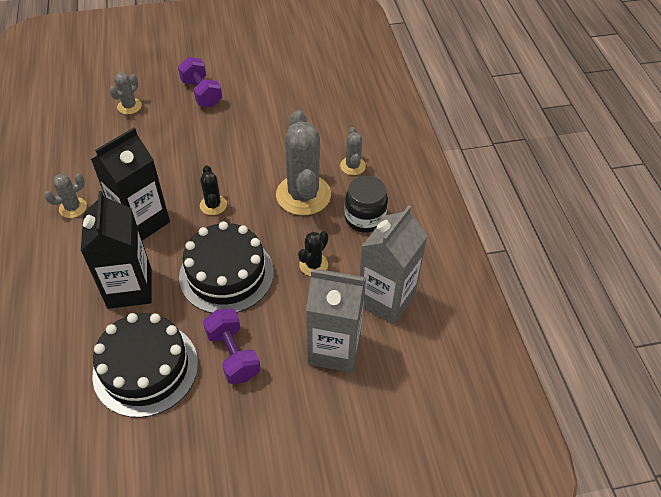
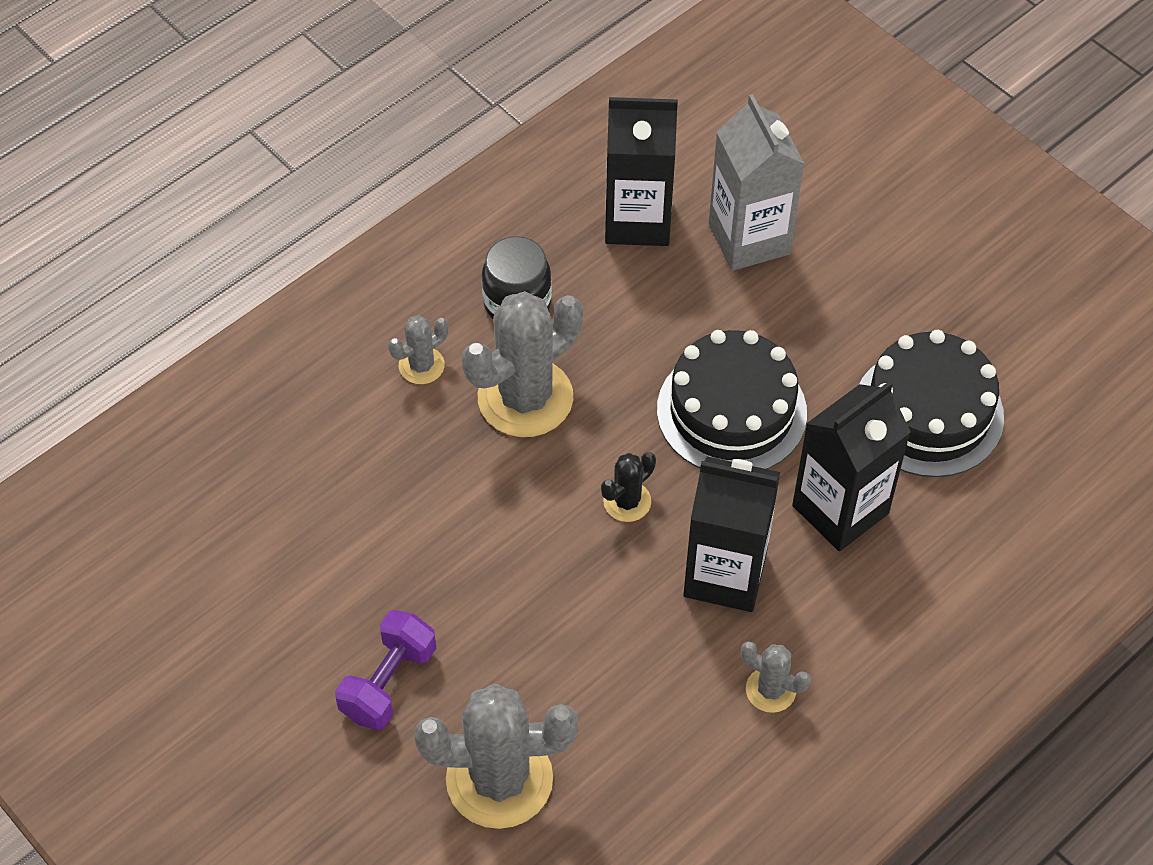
camera: 120 degrees left, 5 degrees up
(129, 106) = (499, 779): grey cactus -> grey cactus, size x2.06
(233, 354) = (837, 334): purple dumbbell -> none
(313, 265) = (642, 321): black cactus -> none
(386, 299) = (637, 220): grey carton -> black carton

